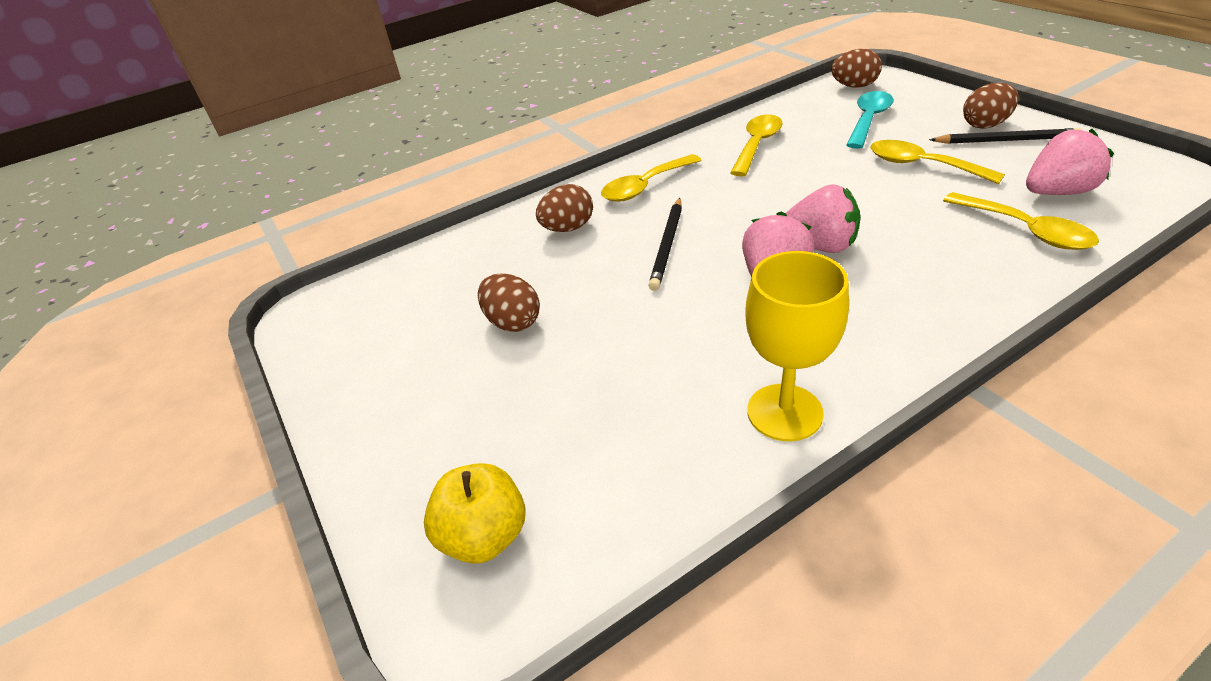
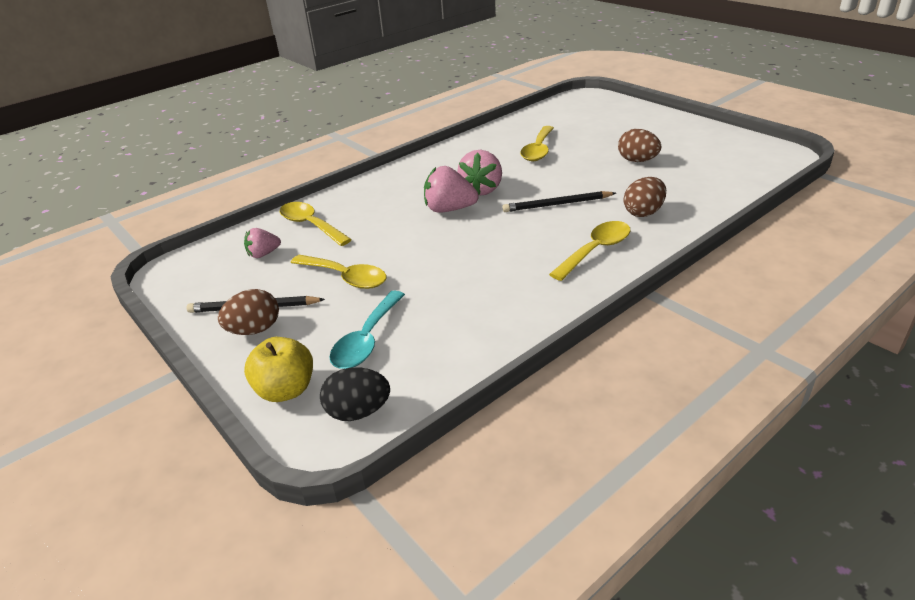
camera: 170 degrees right, 5 degrees down
(484, 536) = (592, 108): yellow apple -> yellow apple (286, 390)
(667, 245) = (557, 204): black pencil -> black pencil turned 105 degrees counterclockwise
(757, 145) = (494, 301): yellow spoon -> yellow spoon (538, 150)
(784, 412) = (479, 142): yellow goblet -> none
(854, 86) = (358, 412): brown egg -> black egg
(1057, 192) = (263, 254): pink strawberry -> pink strawberry, size x0.61

